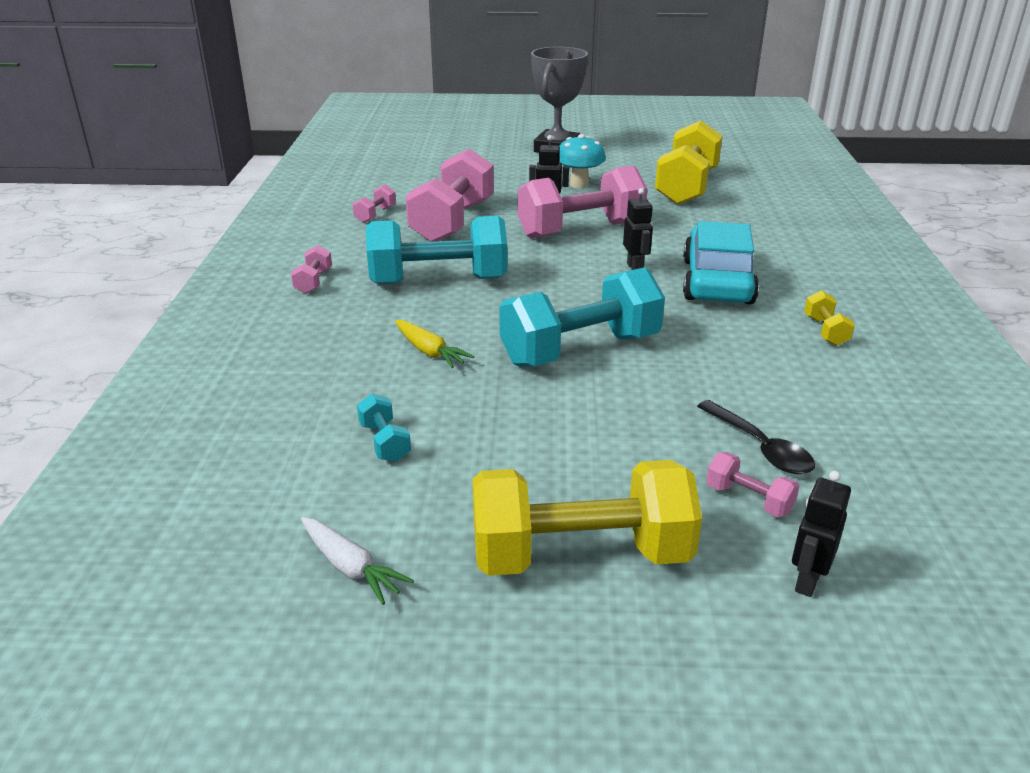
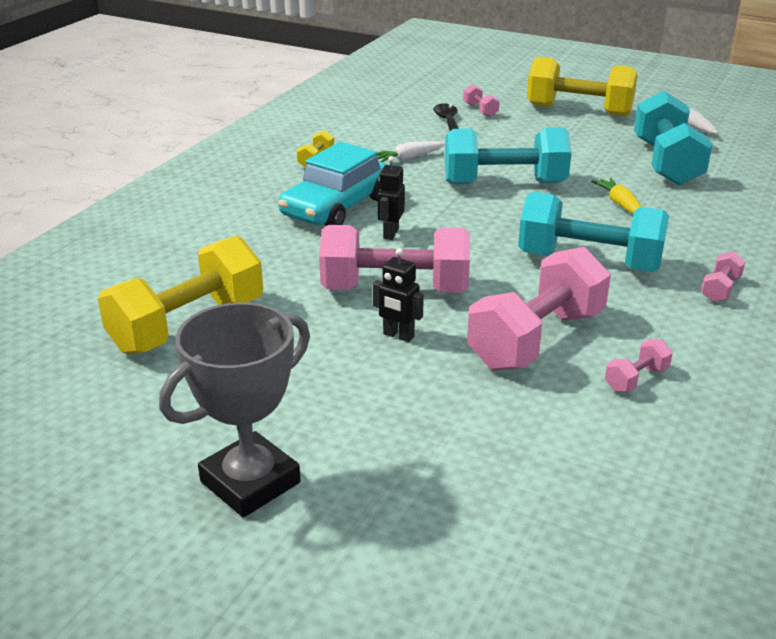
camera: 155 degrees left, 0 degrees up
(385, 442) = (666, 163): turquoise dumbbell -> turquoise dumbbell, size x2.34
(579, 184) = (316, 369): turquoise mushroom -> none
(729, 360) = (408, 158): none -> white carrot
(807, 581) = (486, 90): black robot -> none

